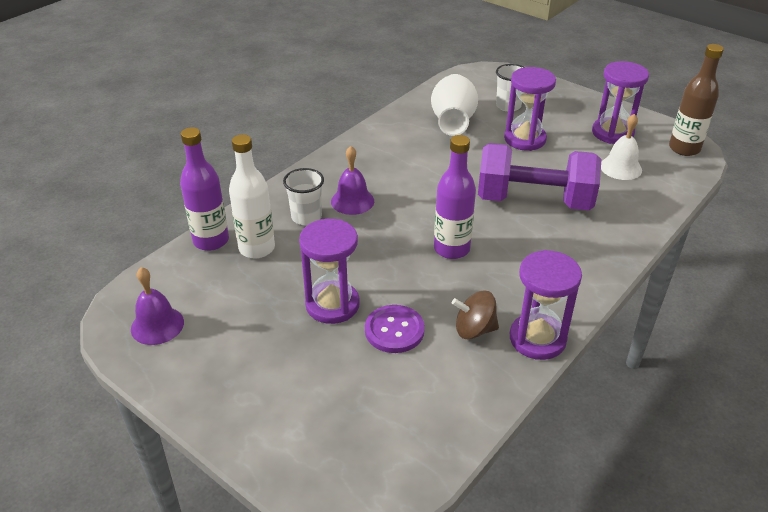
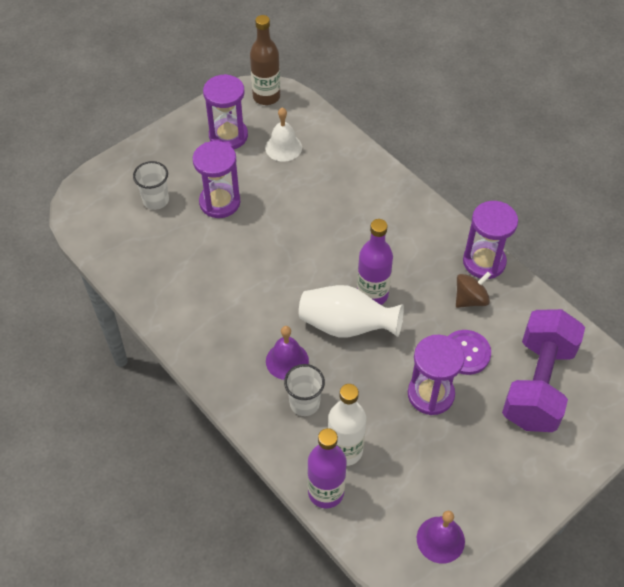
camera: 80 degrees left, 15 degrees up
(453, 122) = (171, 252): white vase -> white vase (346, 326)
(474, 329) = (470, 299): brown spinning top -> brown spinning top turned 135 degrees counterclockwise
(534, 201) = (317, 220): purple dumbbell -> purple dumbbell (538, 384)

